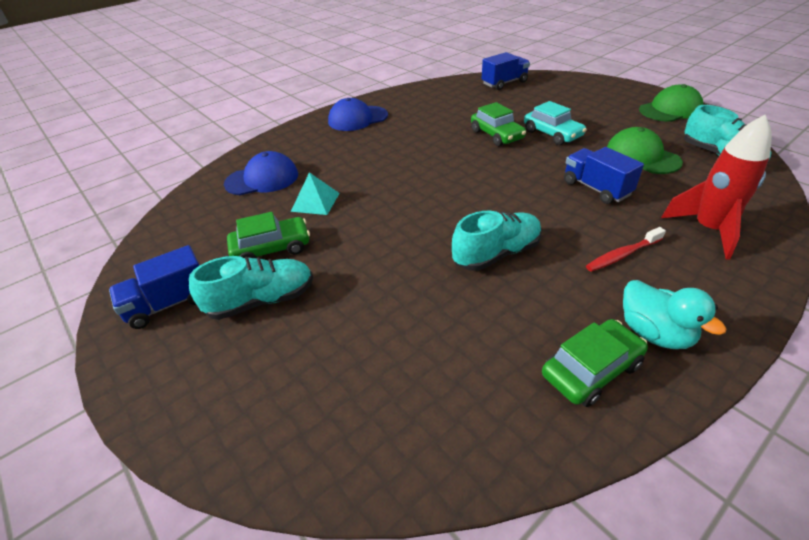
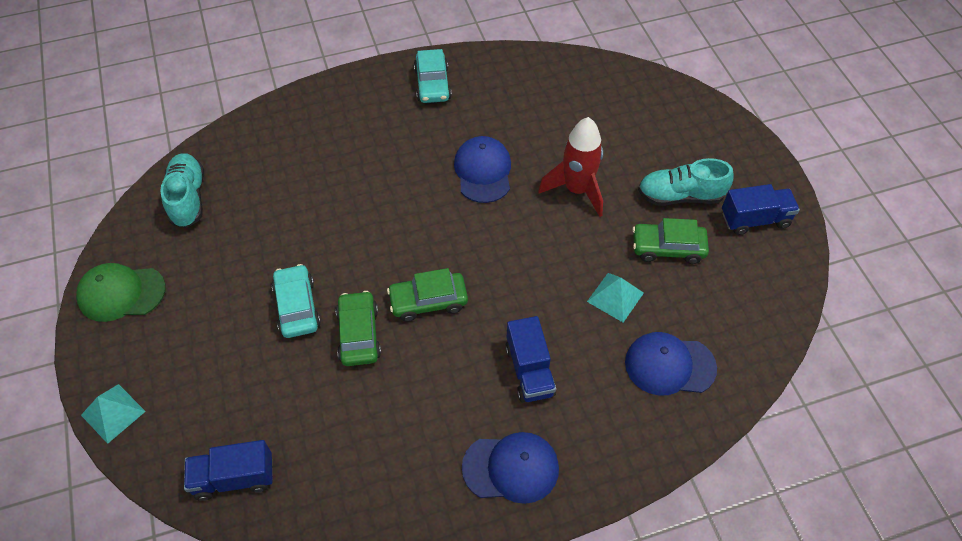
camera: 160 degrees left, 15 degrees up
(496, 254) = (483, 171): turquoise shoe -> blue cap
(591, 370) = (487, 79): green car -> green car (428, 301)
(594, 81) = (113, 413): none -> turquoise pyramid
(596, 188) = (342, 205): blue truck -> blue truck (529, 371)
(622, 255) = (394, 136): red toothbrush -> none
(641, 156) = (254, 229): green cap -> none
(654, 333) = (432, 84): turquoise duck -> turquoise car
(708, 230) = (310, 132): red rocket -> red rocket (576, 190)

